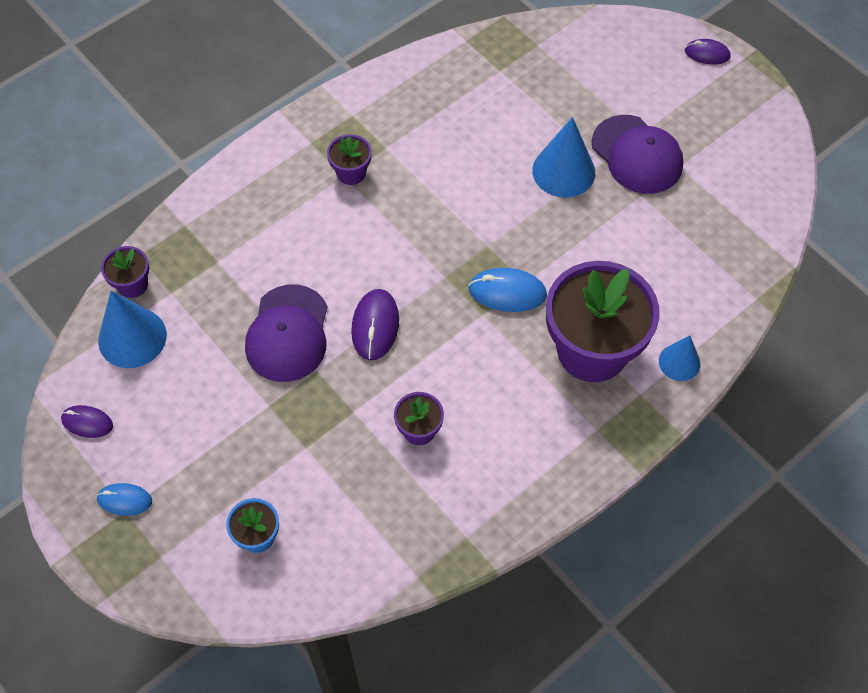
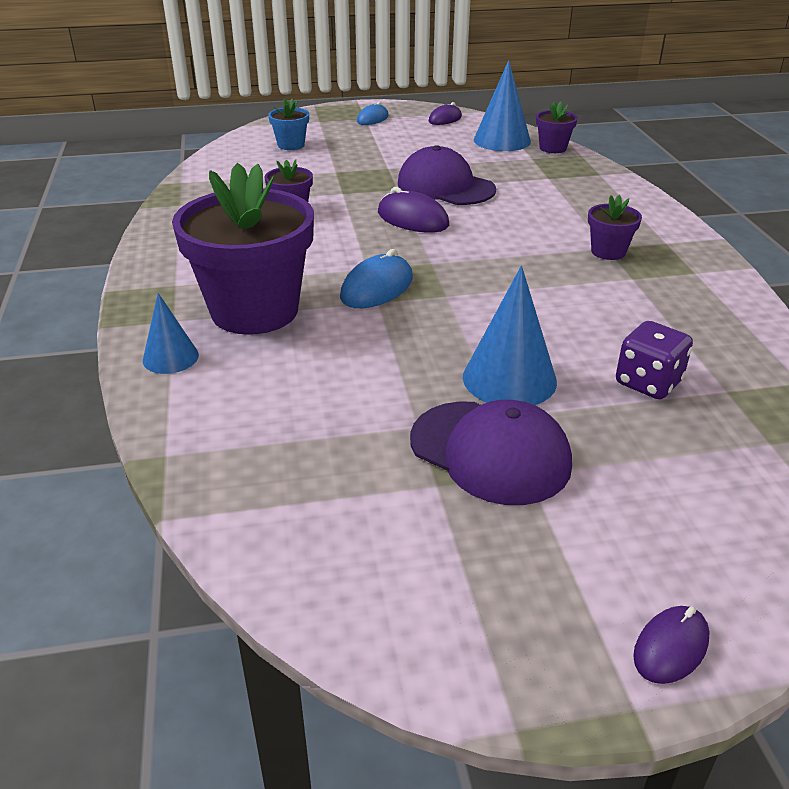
camera: 120 degrees right, 25 degrees down
(518, 106) = (648, 383): none -> purple dice
(637, 155) = (490, 452): purple cap -> purple cap turned 135 degrees counterclockwise

